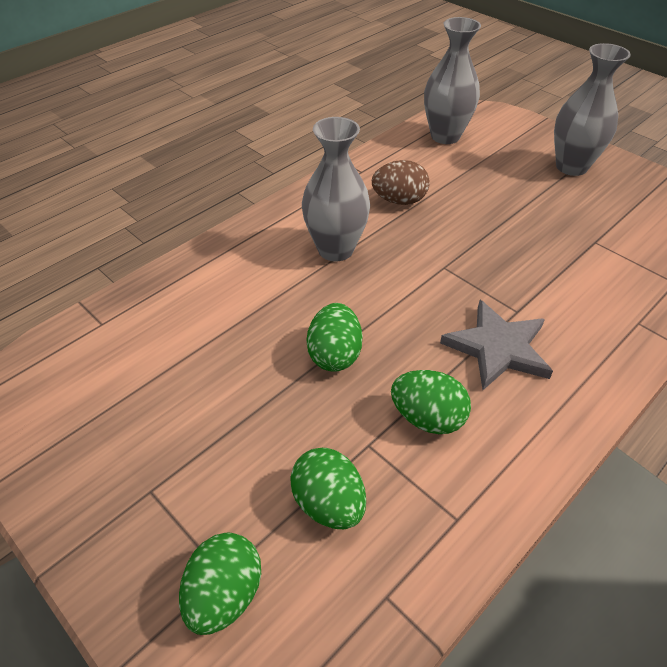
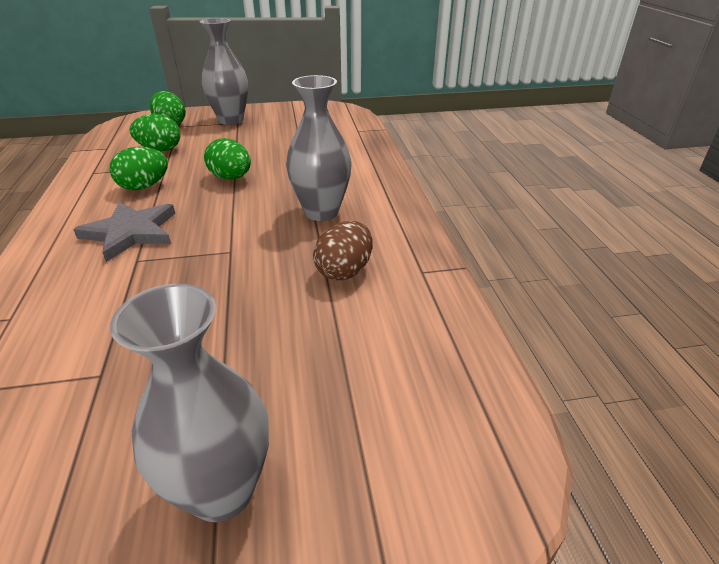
camera: 125 degrees right, 10 degrees down
(445, 136) = (442, 385): grey vase -> grey vase (231, 120)

